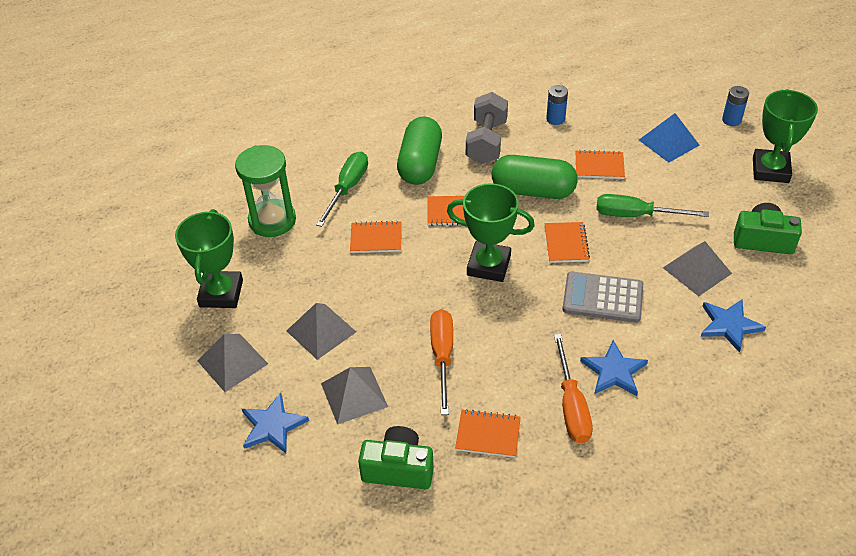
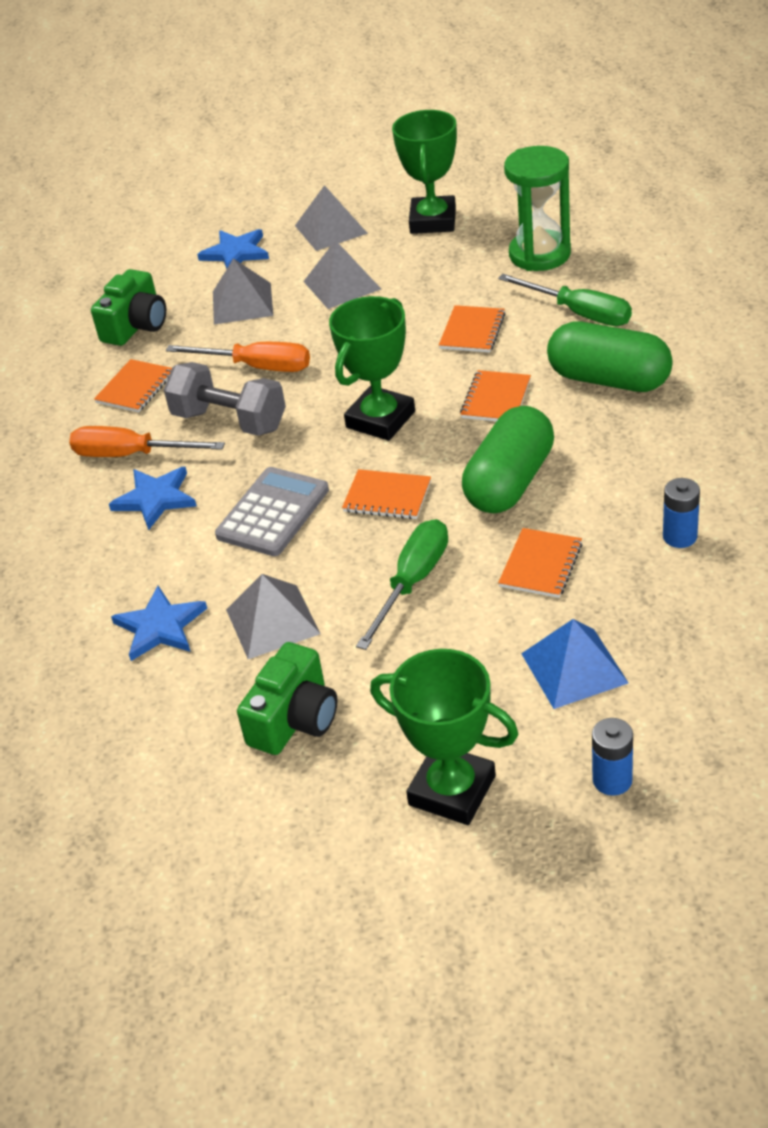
camera: 110 degrees right, 5 degrees down
(221, 293) = (433, 221): green trophy -> green trophy turned 75 degrees clockwise
(486, 142) = (641, 450): grey dumbbell -> grey dumbbell (229, 421)

